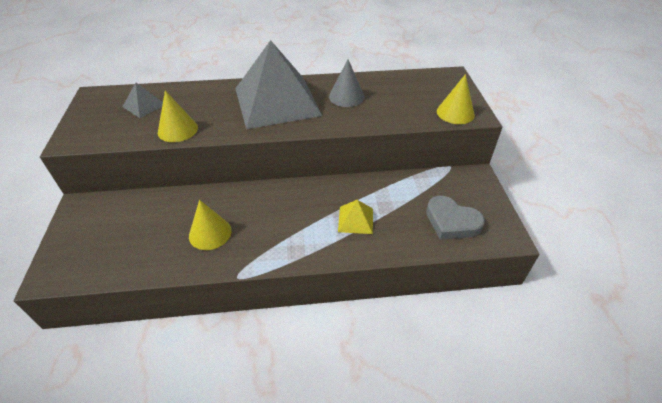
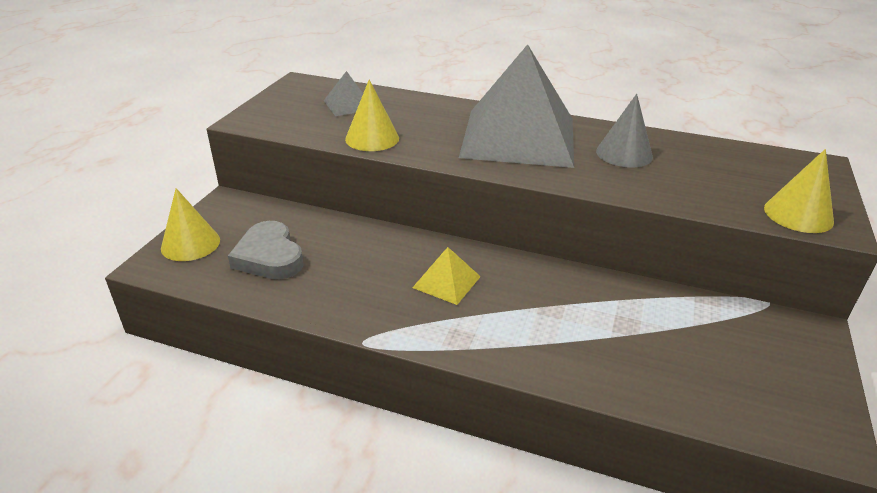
camera: 25 degrees right, 10 degrees down
(210, 233) = (357, 278): yellow cone -> yellow cone (190, 244)
(355, 220) = (569, 327): yellow pyramid -> yellow pyramid (446, 282)
(451, 222) = (732, 382): grey heart -> grey heart (269, 257)

